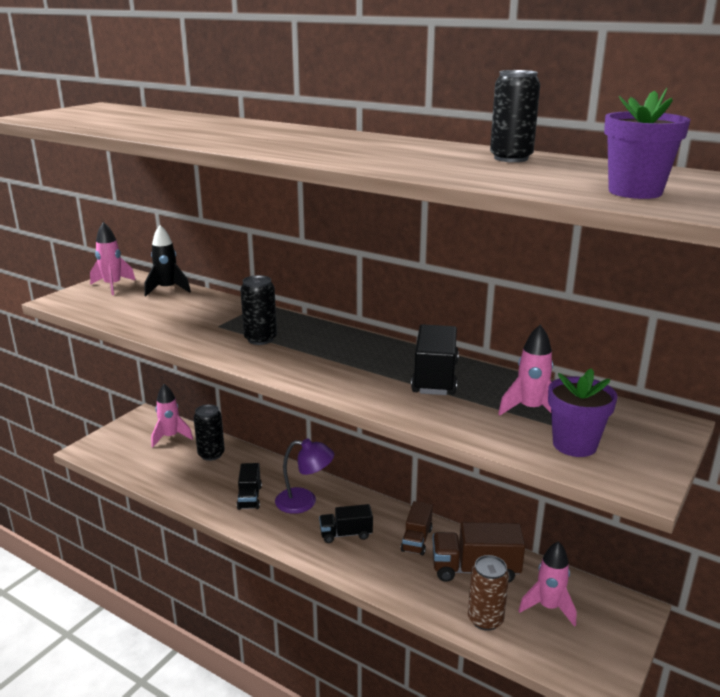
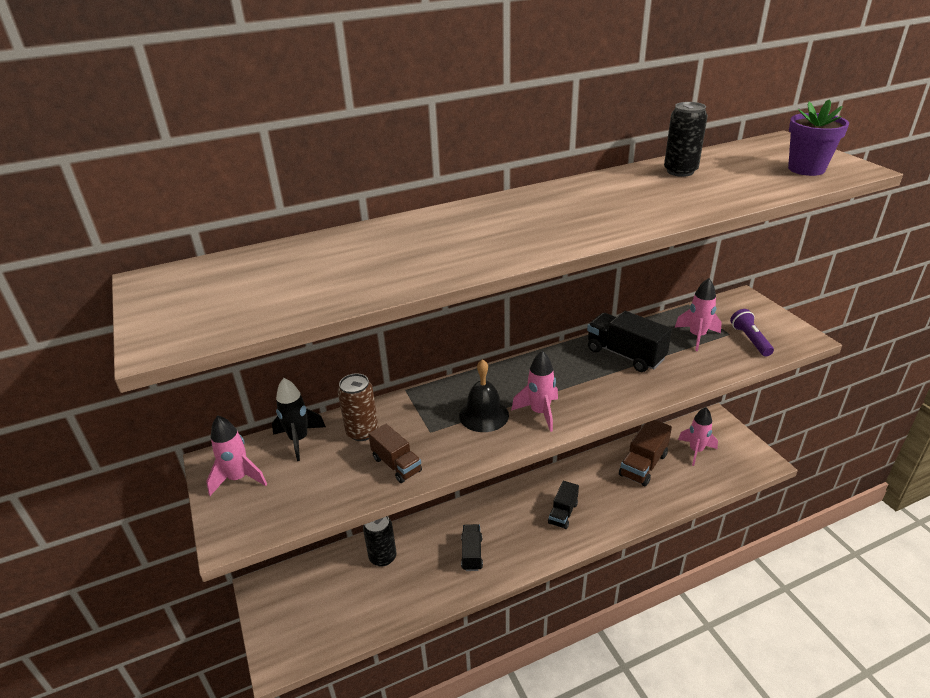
camera: 55 degrees left, 10 degrees up
(170, 437) = (323, 578): pink rocket -> pink rocket (539, 413)
(249, 497) = (472, 554): black truck -> black truck turned 120 degrees counterclockwise
(260, 339) = (484, 415): black can -> black bell
(304, 502) = (505, 520): purple lamp -> none
(416, 540) = (595, 478): brown truck -> brown truck (396, 464)
(485, 619) = (692, 484): brown can -> brown can (362, 432)
(574, 445) = (750, 340): purple flower pot -> purple flashlight

